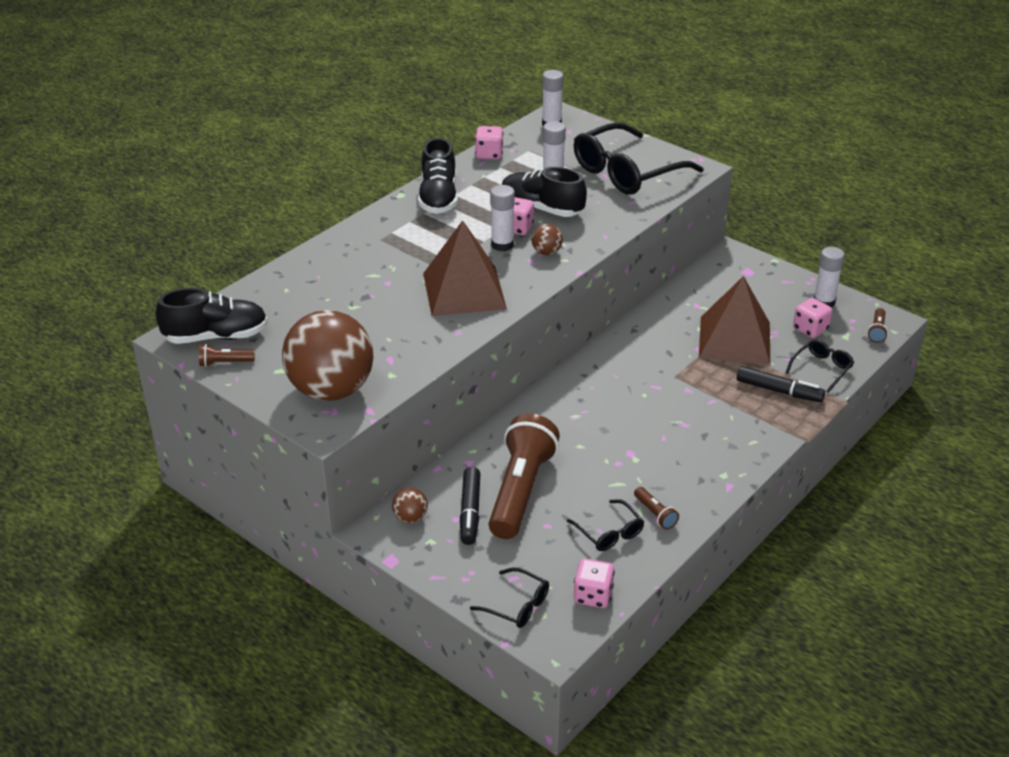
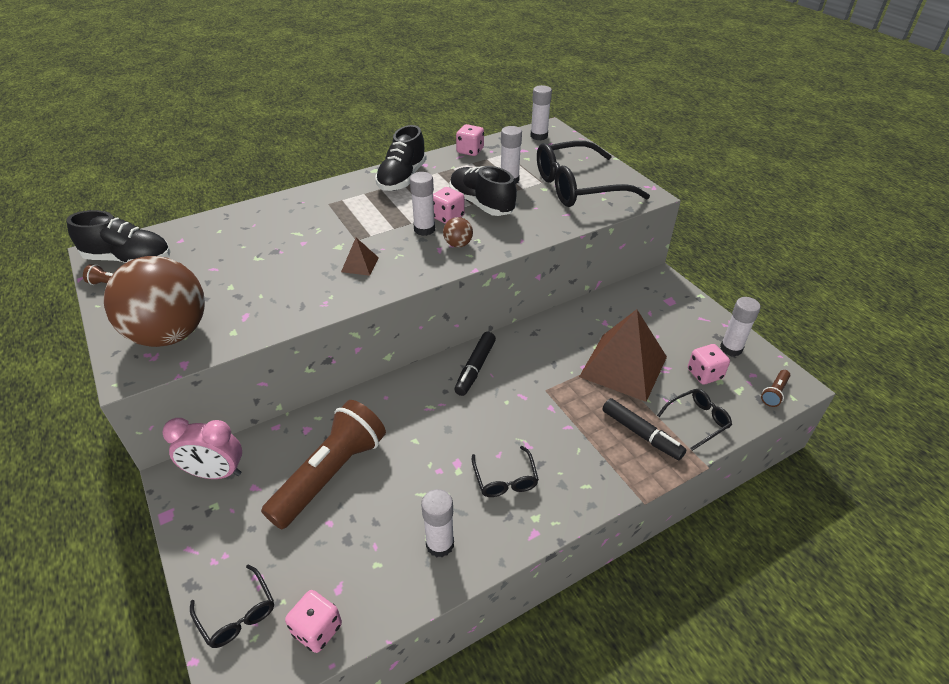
camera: 20 degrees right, 5 degrees up
(410, 517) = (216, 473): brown ball -> pink clock
(464, 290) = (360, 264): brown pyramid -> brown pyramid, size x0.42
(470, 512) = (271, 483): black marker -> black marker (475, 368)
(609, 532) = (381, 552): black glasses -> black glasses (505, 479)
(655, 514) = (440, 544): brown flashlight -> white glue stick

